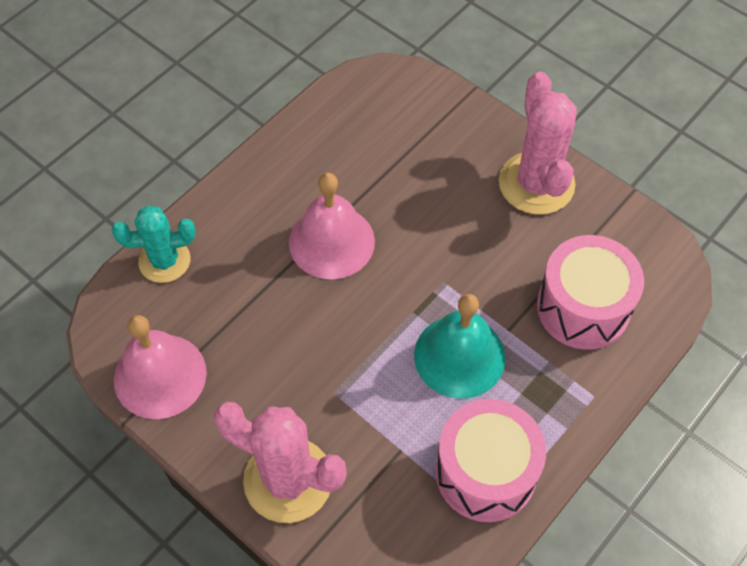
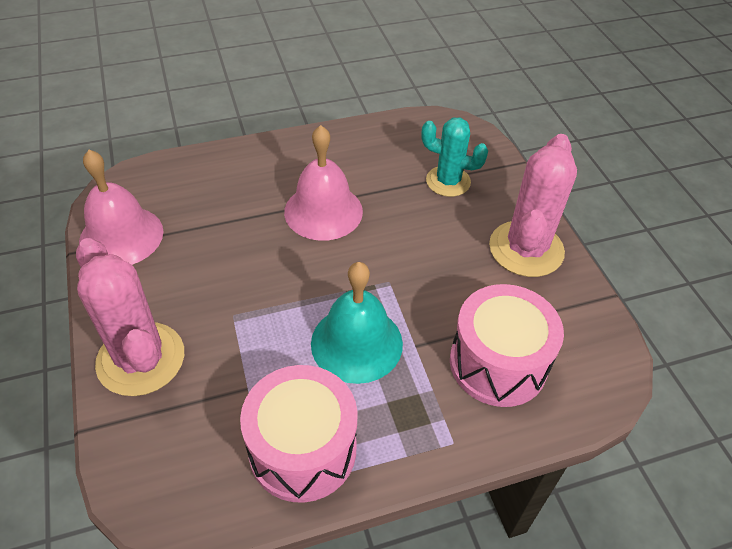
camera: 30 degrees right, 10 degrees down
(164, 261) = (194, 167): turquoise cactus -> turquoise cactus (448, 181)

